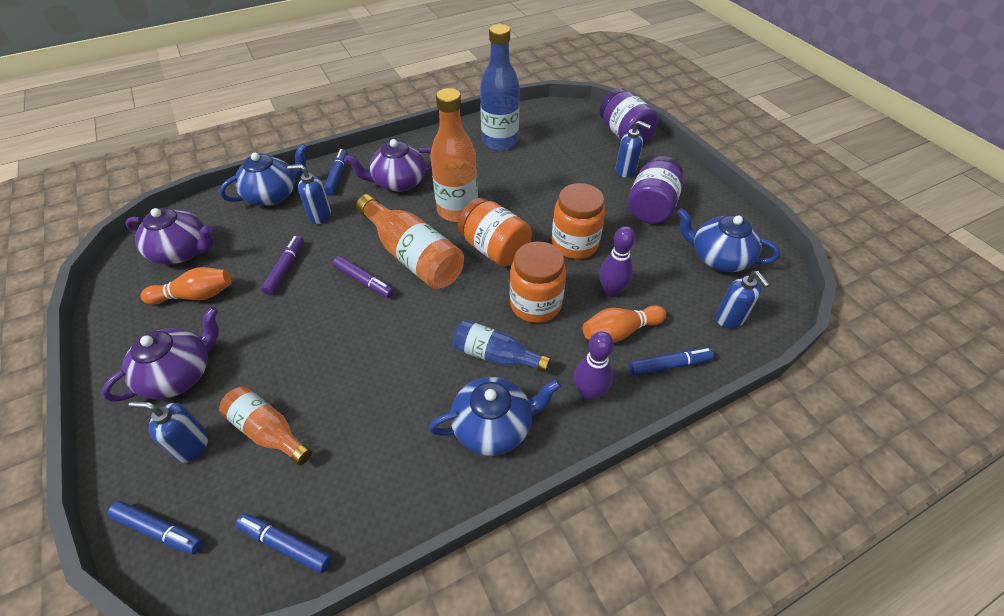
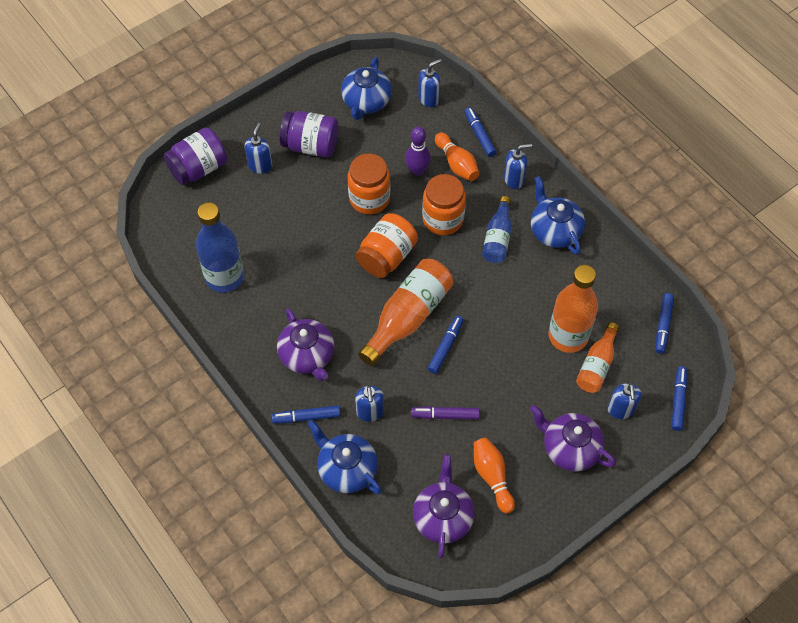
camera: 100 degrees left, 10 degrees up
(364, 281) = (445, 347): purple marker -> blue marker
(457, 210) = (341, 295): orange bottle -> orange bottle (568, 336)
(589, 393) = (514, 179): purple bowling pin -> blue soap dispenser

